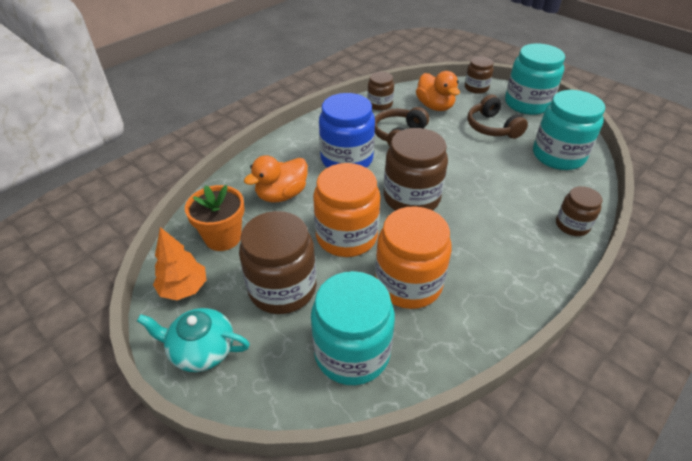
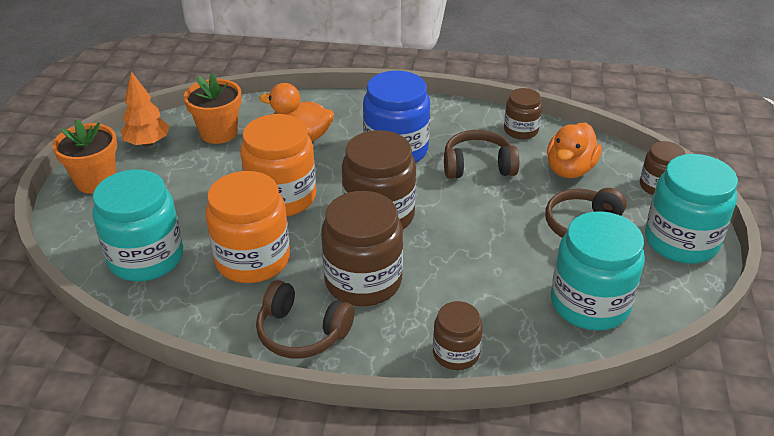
camera: 55 degrees right, 5 degrees down
(201, 350) = (96, 181): turquoise teapot -> orange flower pot
(282, 288) = (187, 190): brown jar -> brown jar (363, 281)
(510, 290) = (302, 332): none -> brown headphones

